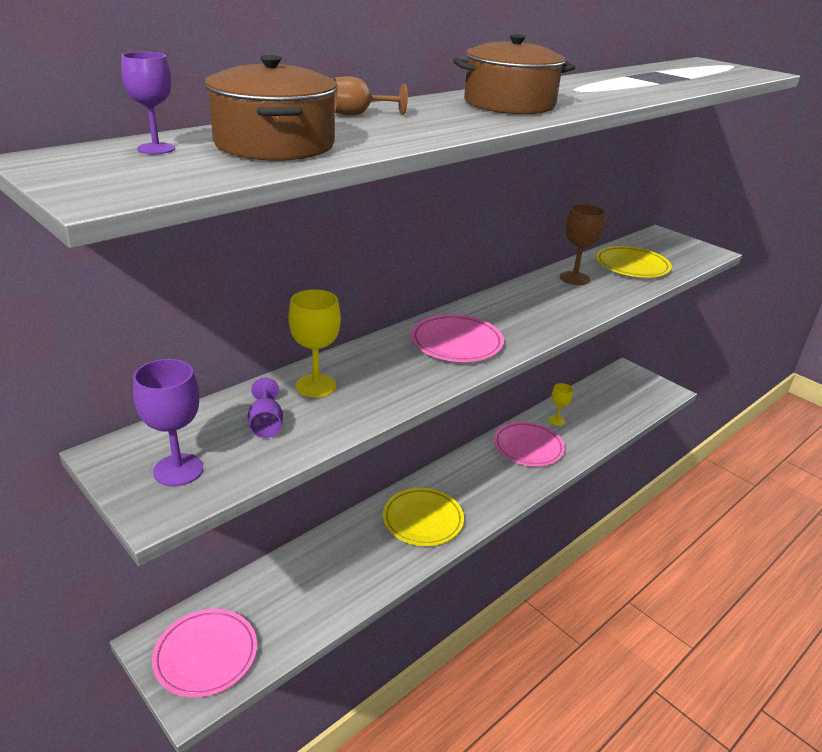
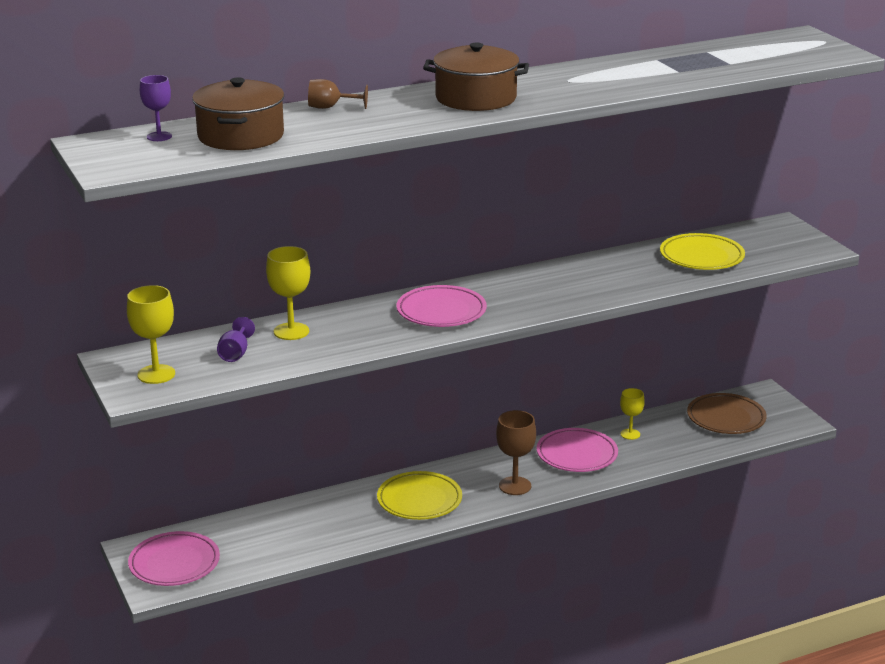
camera: 20 degrees right, 5 degrees down
(178, 470) = (156, 374): purple goblet -> yellow goblet
(574, 278) = (620, 264): brown goblet -> brown goblet (515, 486)
(616, 395) = (726, 418): none -> brown plate

